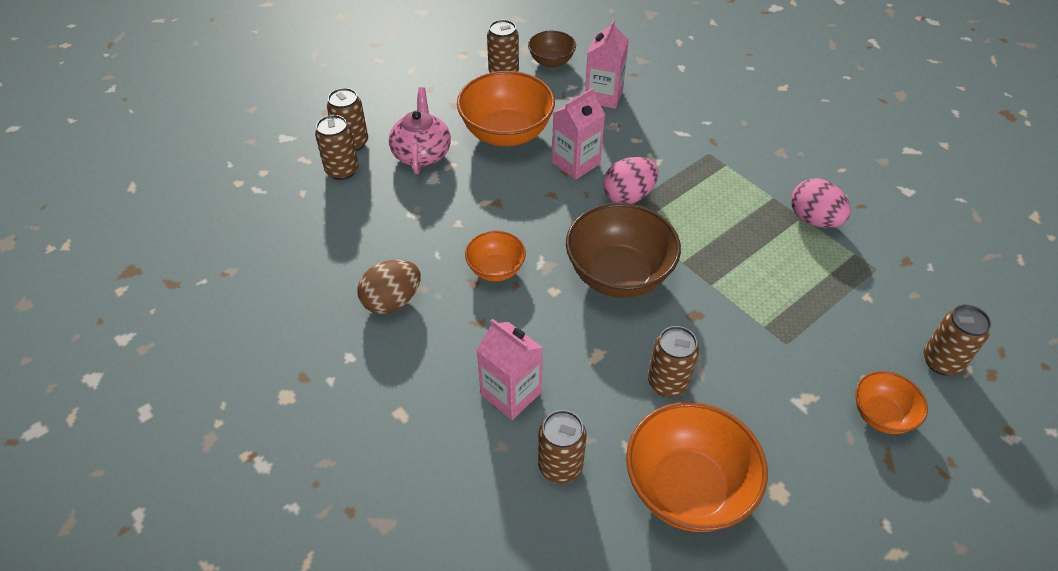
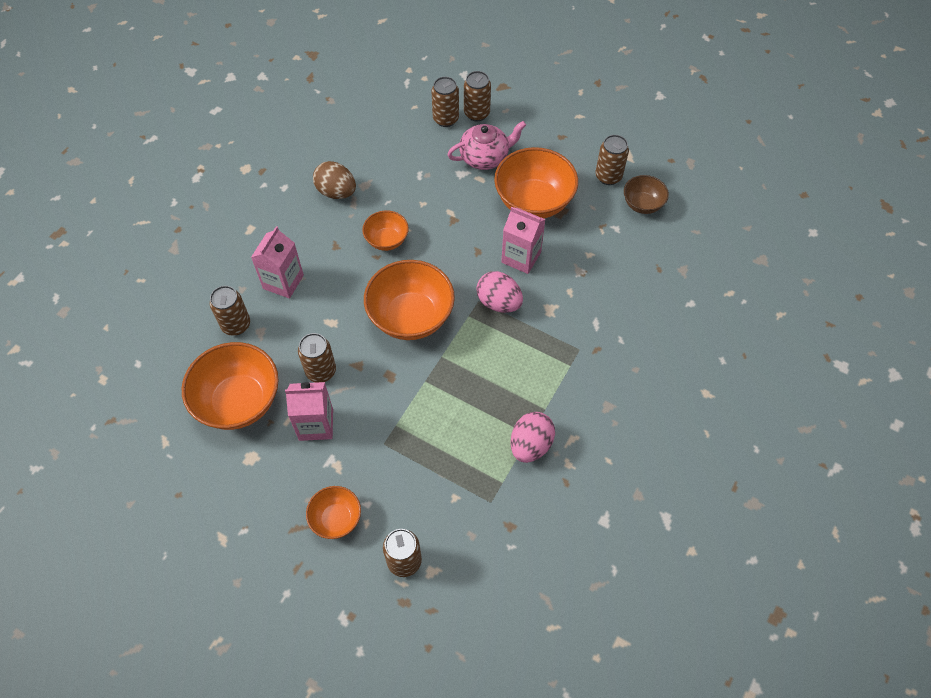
camera: 70 degrees right, 10 degrees up
(603, 96) = (616, 254): pink carton -> pink carton (316, 424)
(619, 275) = (411, 317): brown bowl -> orange bowl

